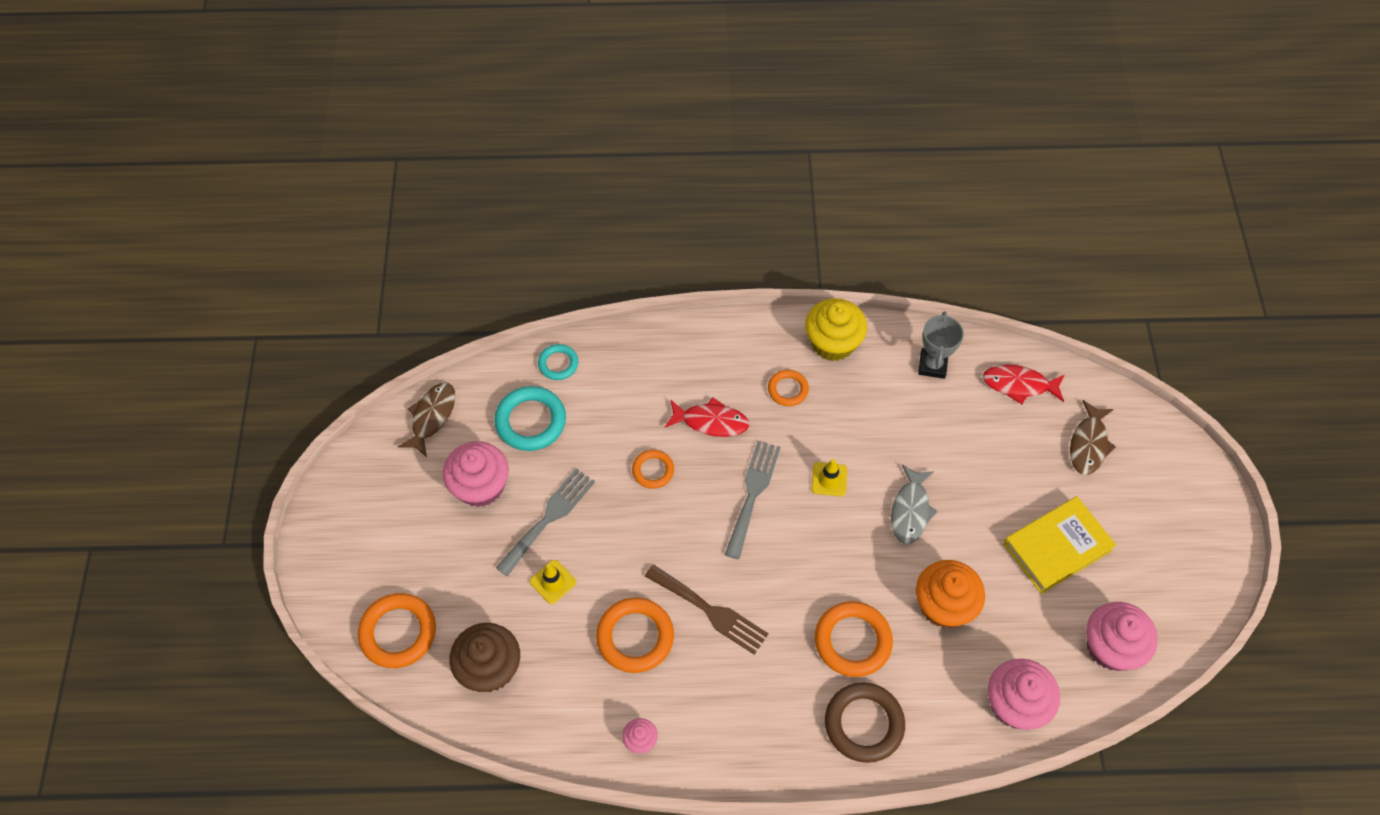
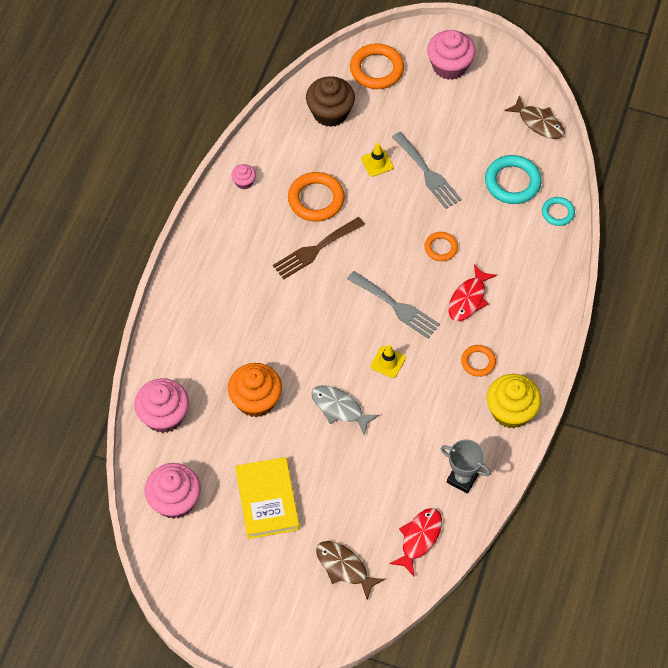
camera: 110 degrees right, 0 degrees up
(480, 486) = (469, 139): pink cupcake -> pink cupcake (449, 66)
(852, 641) = (255, 330): orange ring -> none
(864, 724) = (194, 314): brown ring -> none

